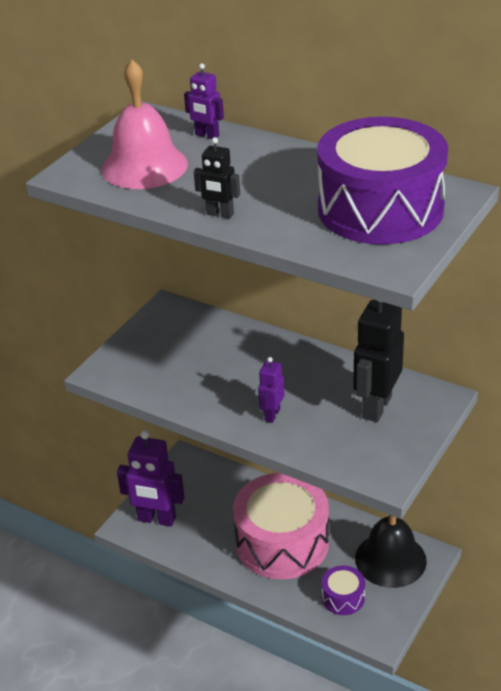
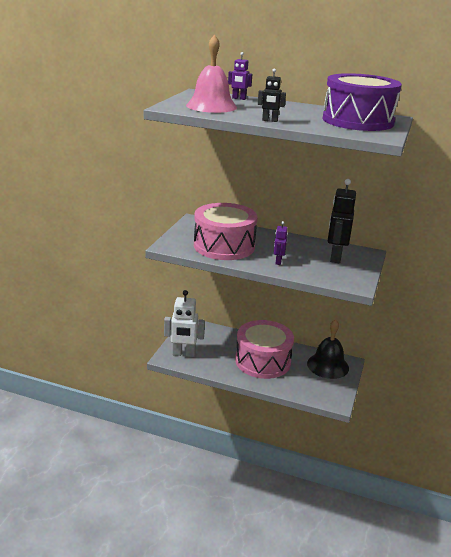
camera: 15 degrees left, 10 degrees down
(156, 519) = (183, 354): purple robot -> white robot
(195, 373) = (224, 246): none -> pink drum
(343, 597) = (308, 385): purple drum -> none

